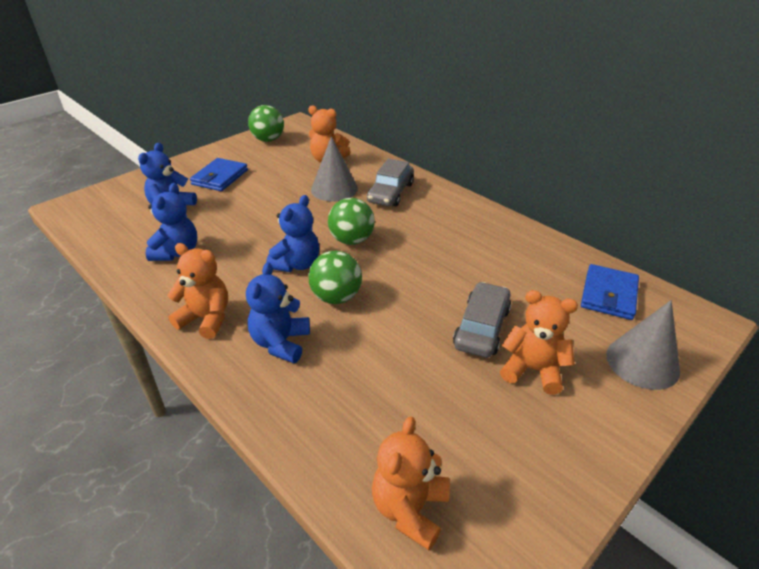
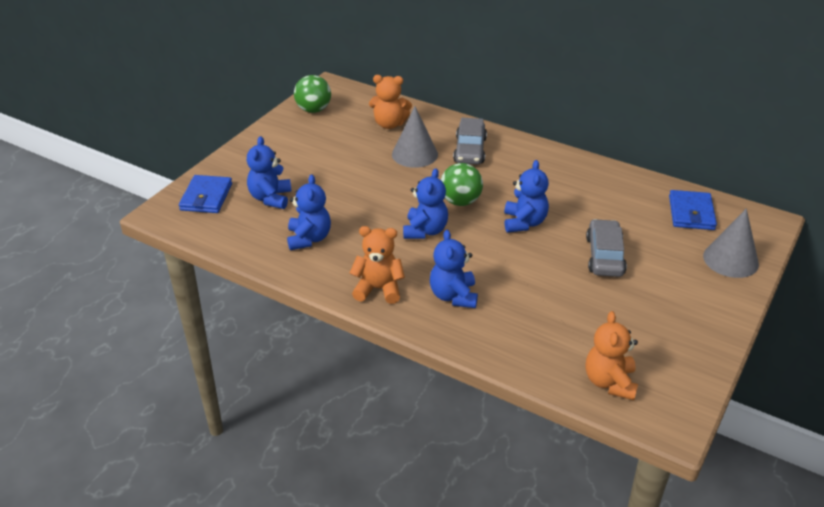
camera: 15 degrees left, 0 degrees up
(220, 177) = (294, 159): blue wallet -> blue wallet (206, 197)
(336, 297) = (476, 252): green ball -> none
(407, 273) = (524, 223): none -> blue teddy bear
(533, 370) = (655, 280): orange teddy bear -> none

